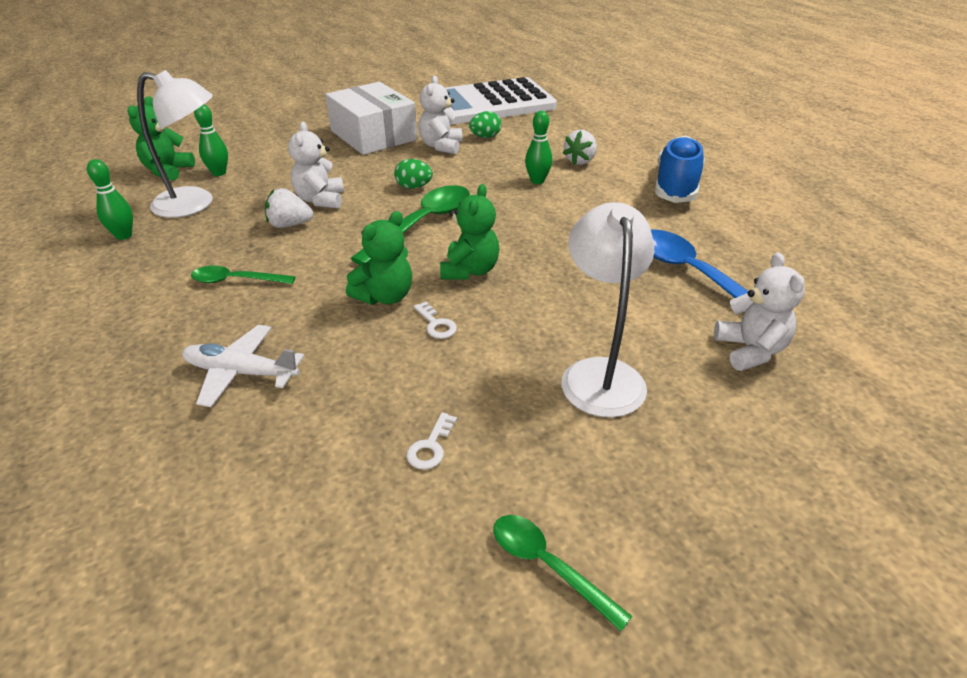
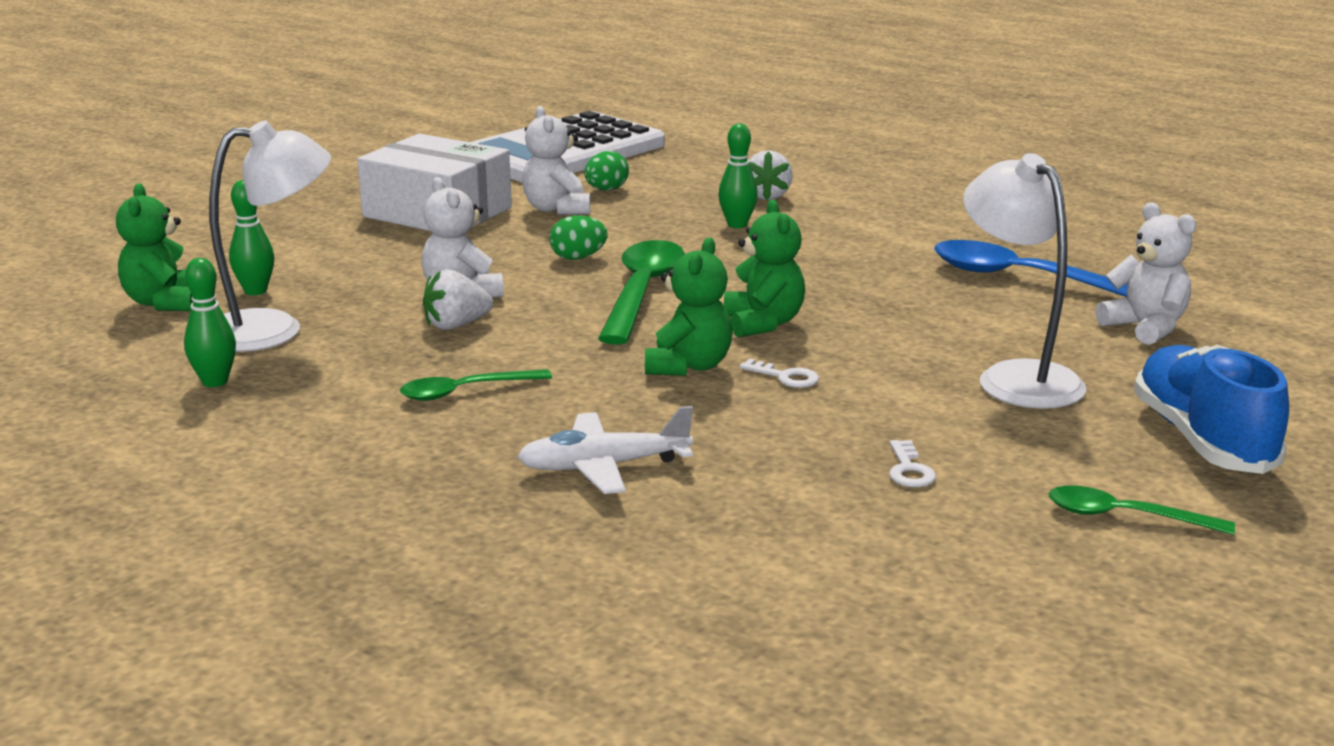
camera: 25 degrees left, 15 degrees down
(676, 186) = (915, 202): blue shoe -> blue shoe (1202, 440)

